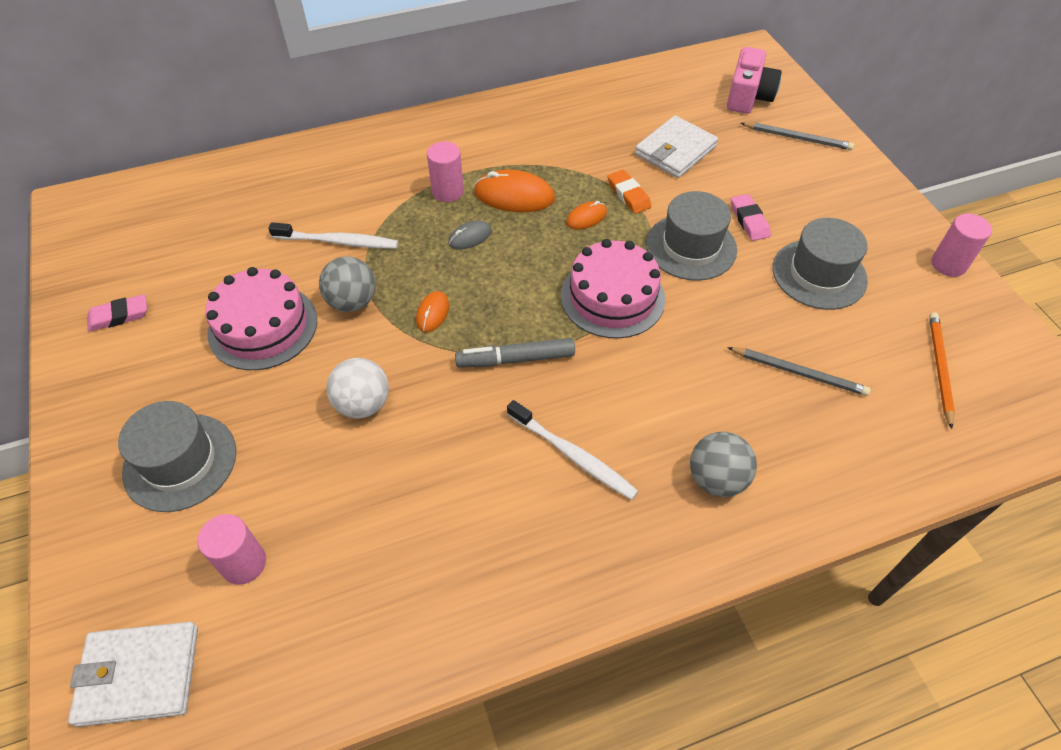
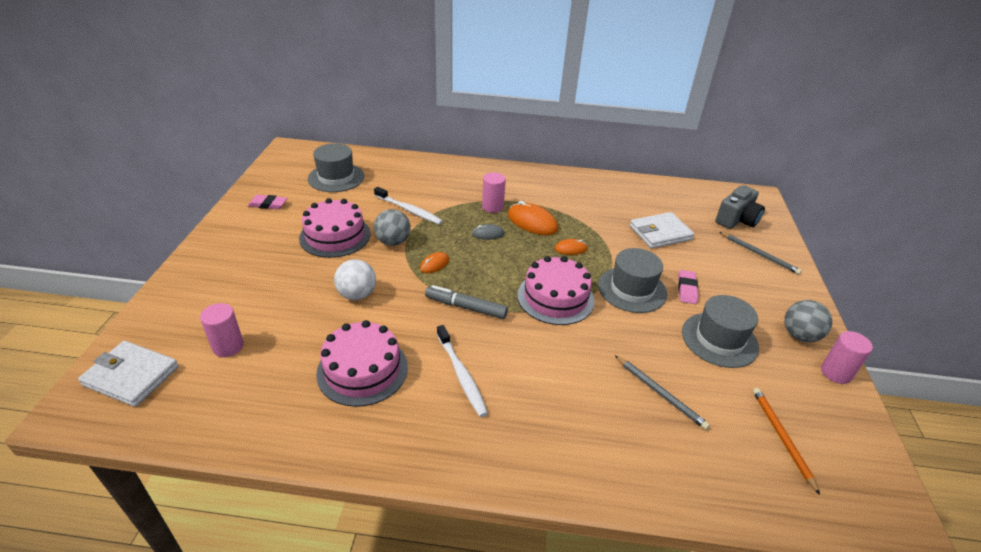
camera: 25 degrees right, 15 degrees down
(180, 462) = (239, 283): grey hat -> grey hat (336, 177)
(449, 508) = (362, 370): none -> pink cake
(628, 195) = (609, 246): orange eraser -> none
(716, 479) = (549, 432): grey ball -> grey ball (799, 335)
(748, 97) = (736, 220): pink camera -> grey camera
(939, 368) = (781, 437): orange pencil -> orange pencil turned 45 degrees counterclockwise

